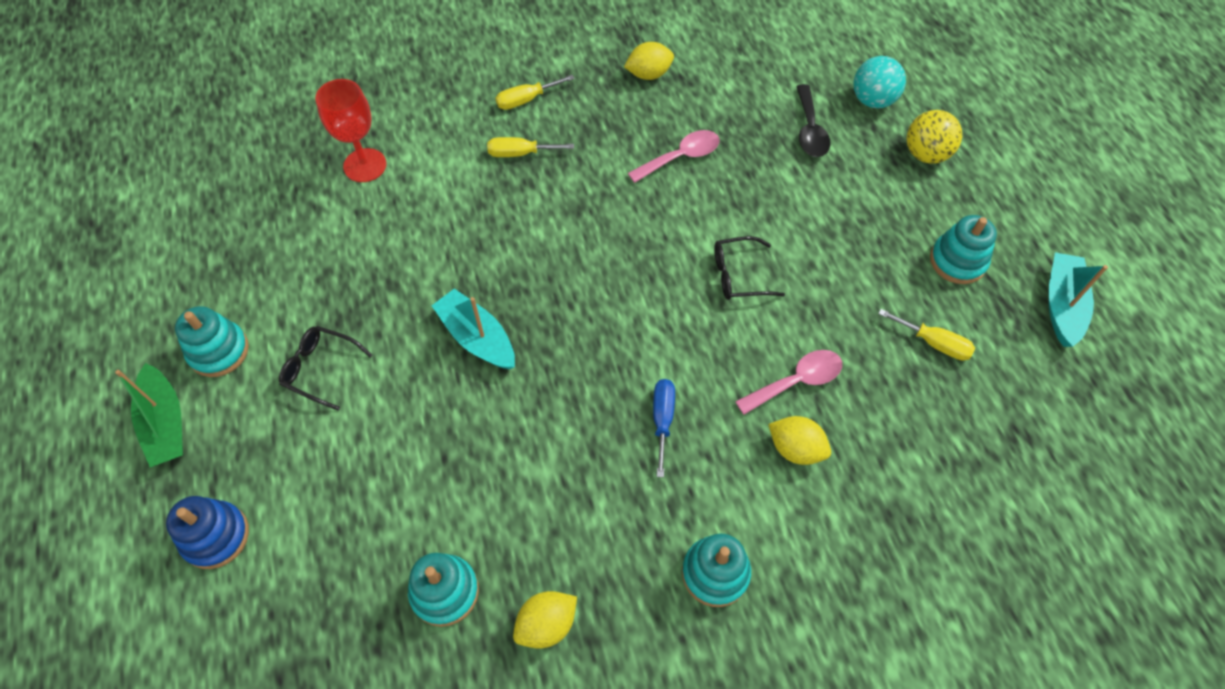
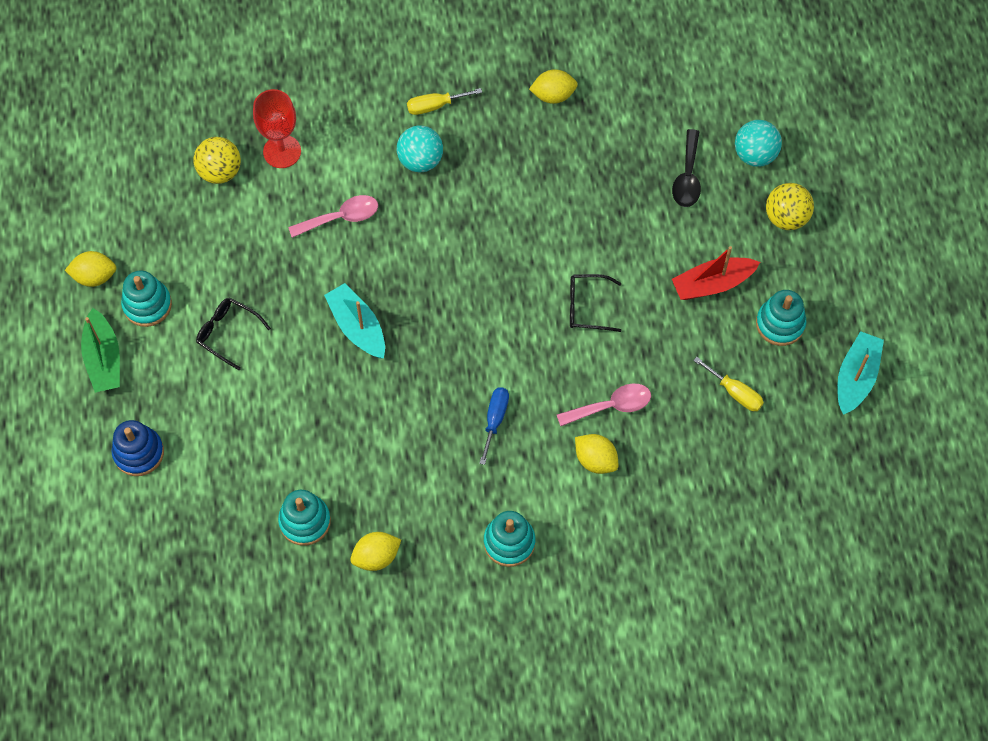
camera: 10 degrees right, 5 degrees up
(152, 328) = (94, 276): none -> yellow lemon
(296, 195) = (220, 172): none -> yellow ball
(520, 153) = (420, 160): yellow screwdriver -> turquoise ball
(681, 157) = (563, 186): pink spoon -> pink spoon (341, 217)
(870, 231) = (712, 284): none -> red boat

